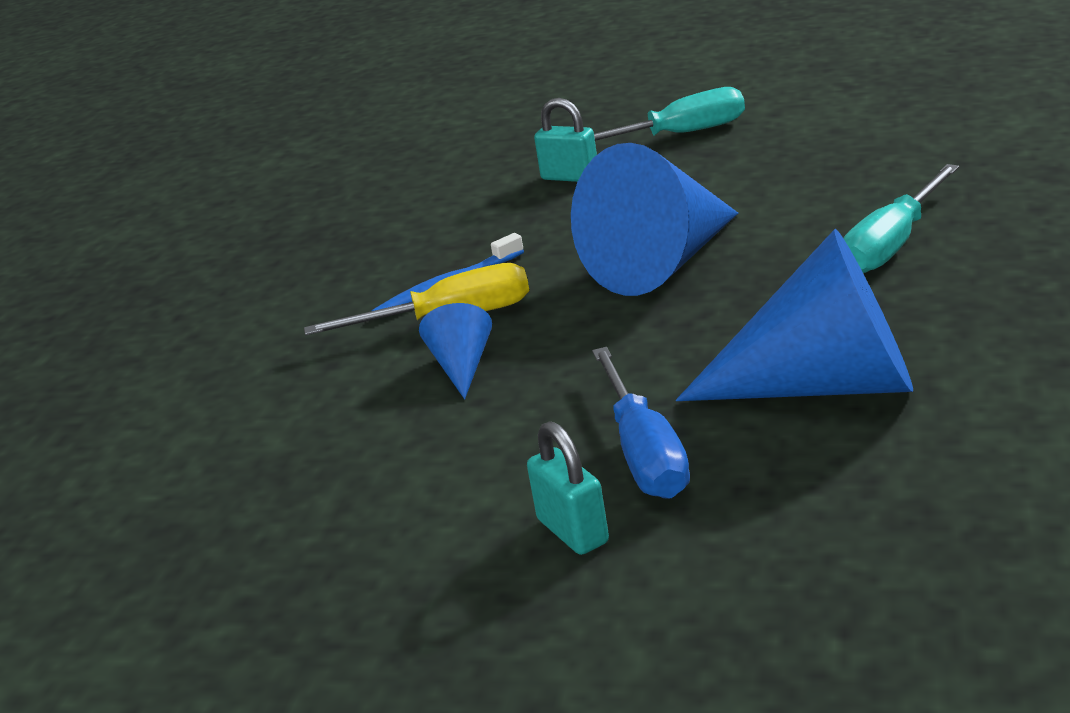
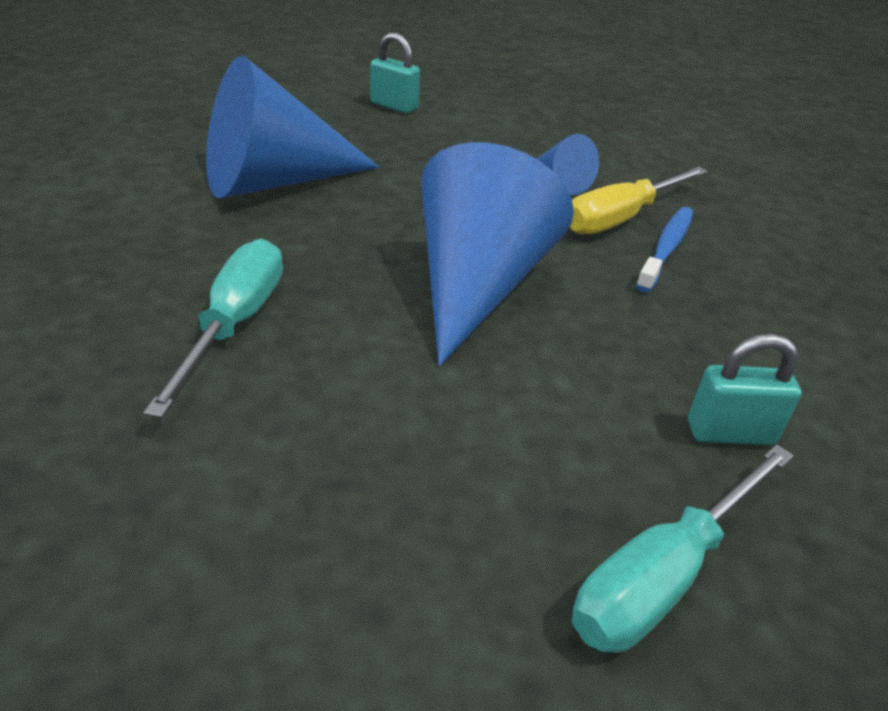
camera: 145 degrees right, 10 degrees up
(644, 452) = (380, 139): blue screwdriver -> none

